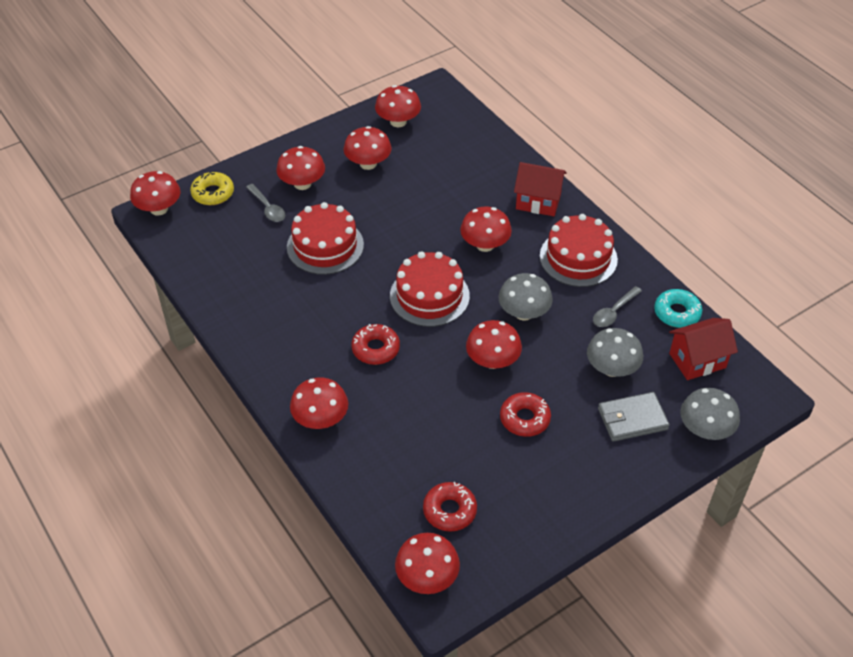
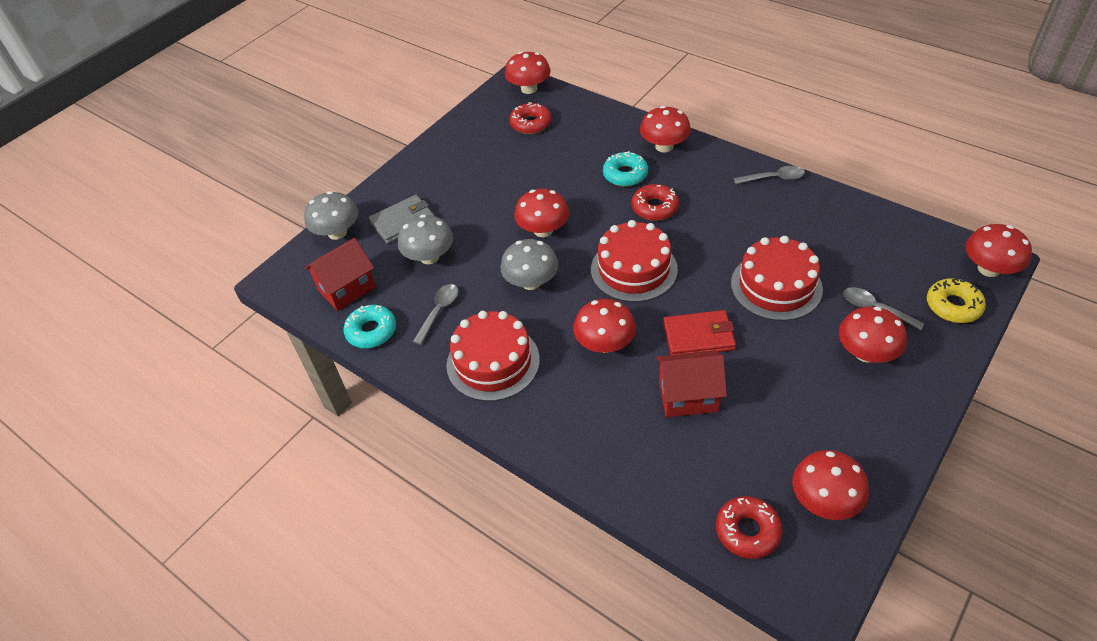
camera: 165 degrees right, 0 degrees up
(245, 342) = (774, 178): none -> grey spoon
(368, 163) = (811, 410): red mushroom -> none
(381, 397) = (625, 174): none -> turquoise donut
(411, 228) = (698, 336): none -> red wallet
(524, 419) = (496, 195): red donut -> red donut (747, 531)
(538, 202) = (566, 425): red house -> red house (688, 396)

